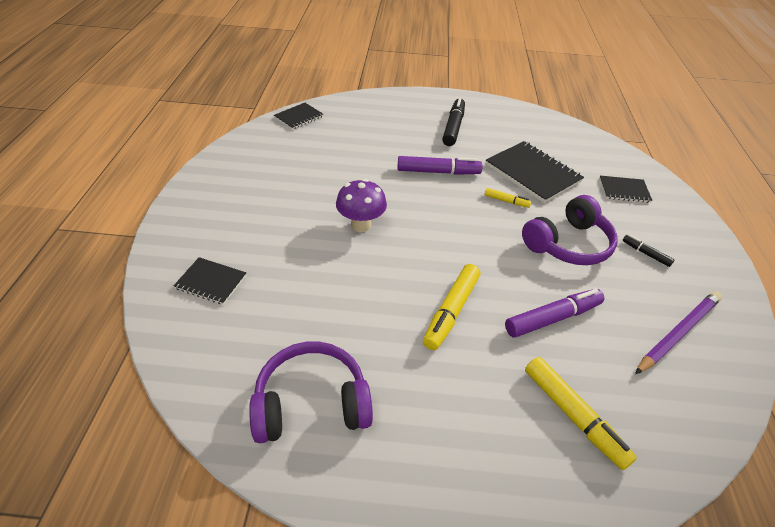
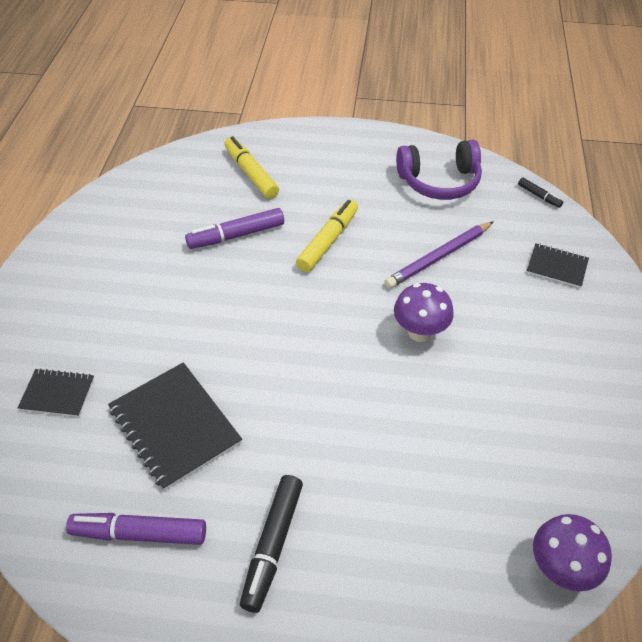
camera: 175 degrees left, 5 degrees up
(299, 117) = (560, 568): black notebook -> purple mushroom
(438, 172) = (316, 425): purple marker -> purple marker (139, 533)
(506, 201) = (232, 372): yellow marker -> none
(568, 244) = (182, 310): purple headphones -> none
(645, 253) = (100, 299): black marker -> black marker (539, 196)
(678, 333) = (129, 224): purple pencil -> purple pencil (438, 257)

